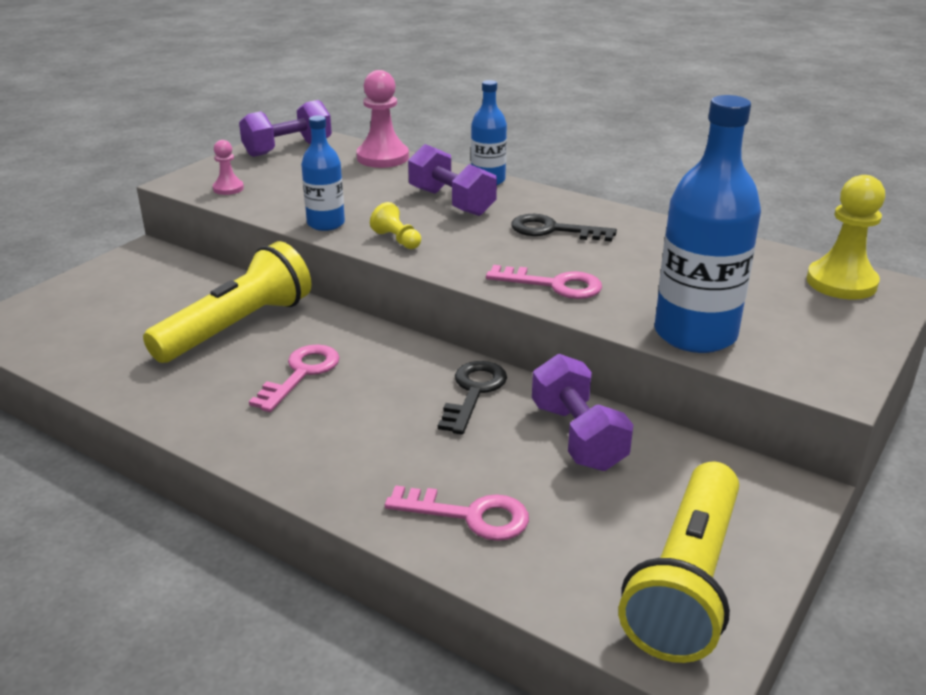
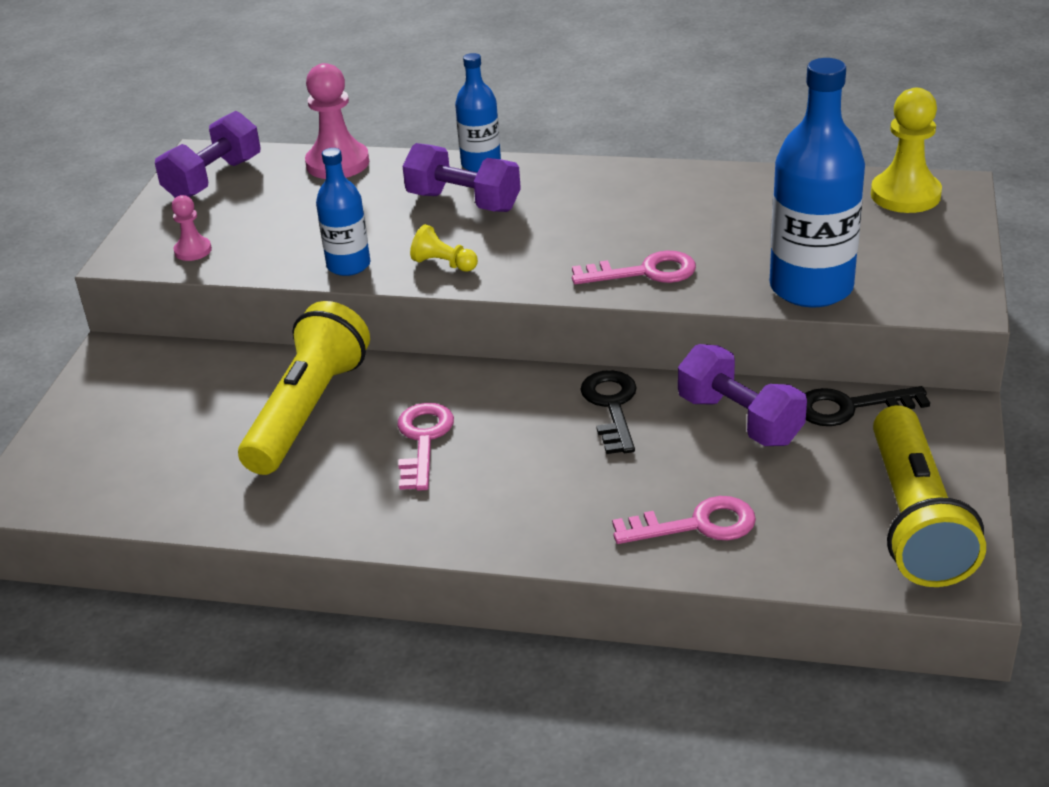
camera: 20 degrees left, 5 degrees up
(553, 230) = (597, 208): black key -> black key (851, 407)

